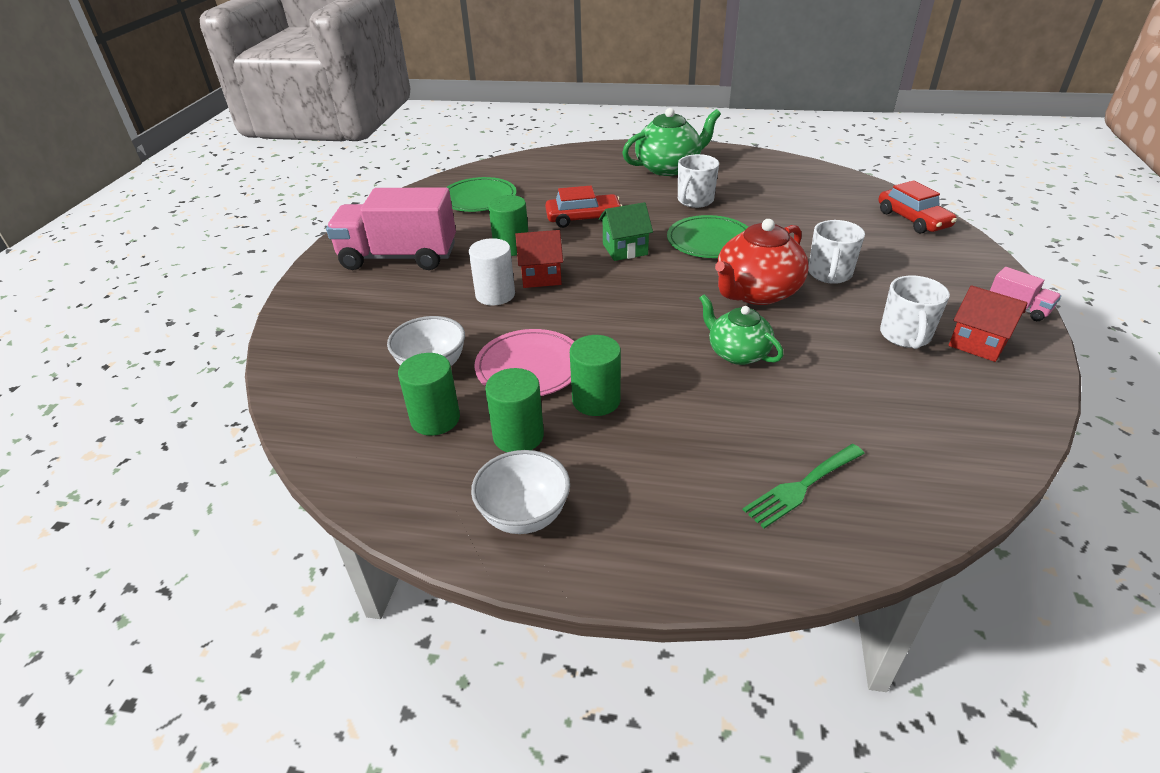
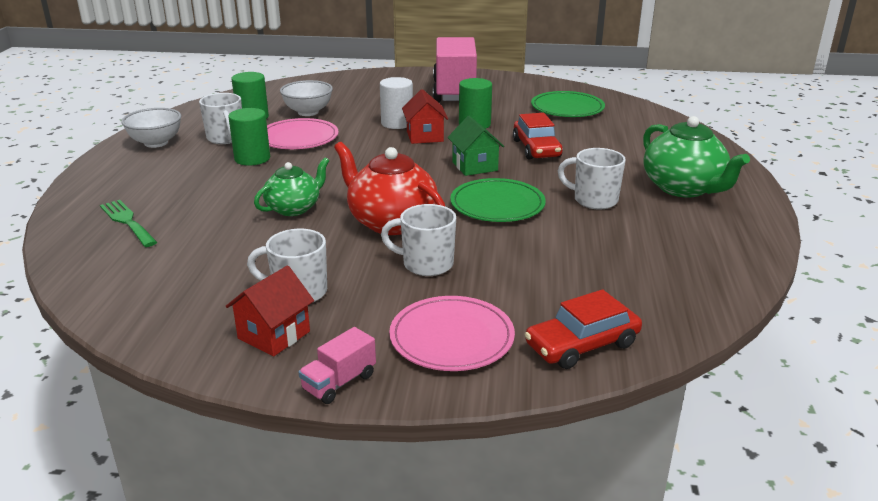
camera: 85 degrees right, 10 degrees down
(518, 436) = (226, 138): green cylinder -> white mug
(932, 264) = (451, 338): none -> pink plate

